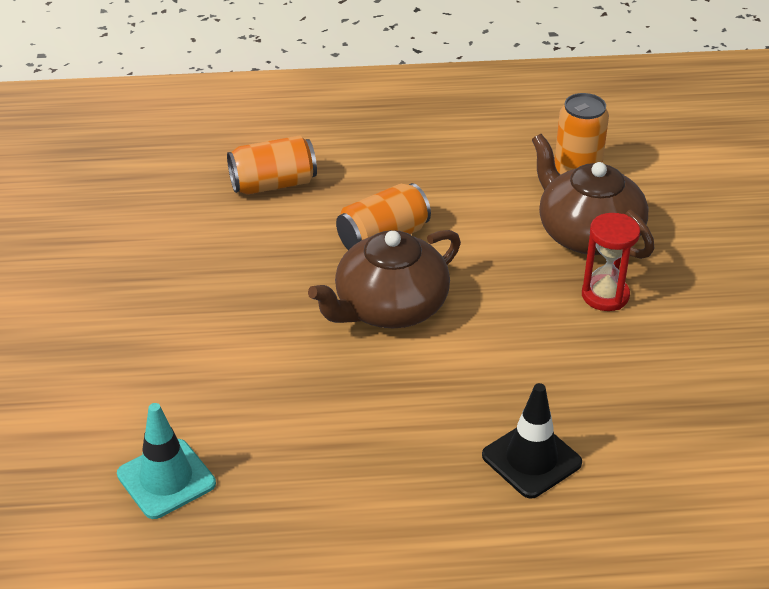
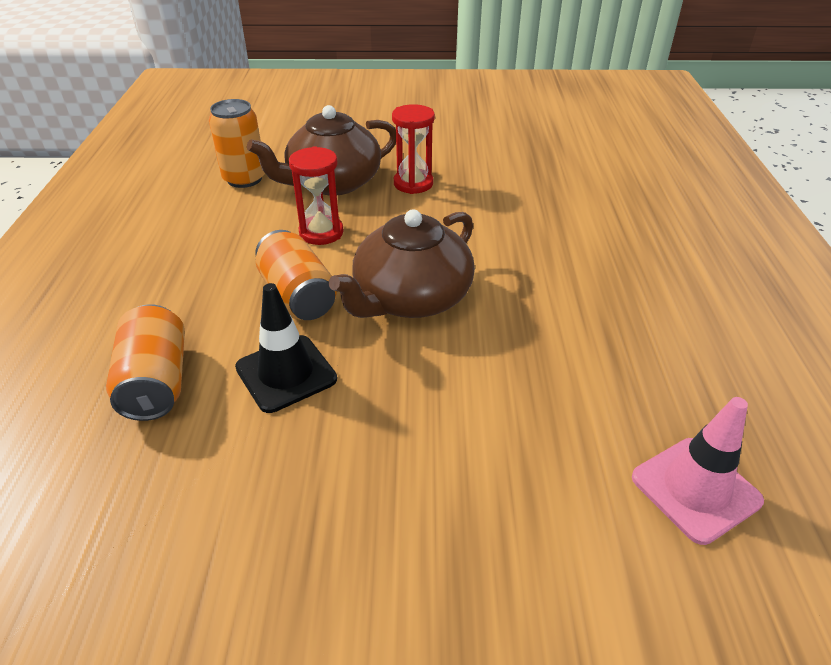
camera: 85 degrees left, 0 degrees up
(166, 479) = (695, 489): turquoise traffic cone -> pink traffic cone
(389, 307) = (411, 298): brown teapot -> brown teapot turned 75 degrees clockwise
(486, 238) = (321, 233): none -> red hourglass
(531, 459) = (605, 235): black traffic cone -> black traffic cone (286, 373)

